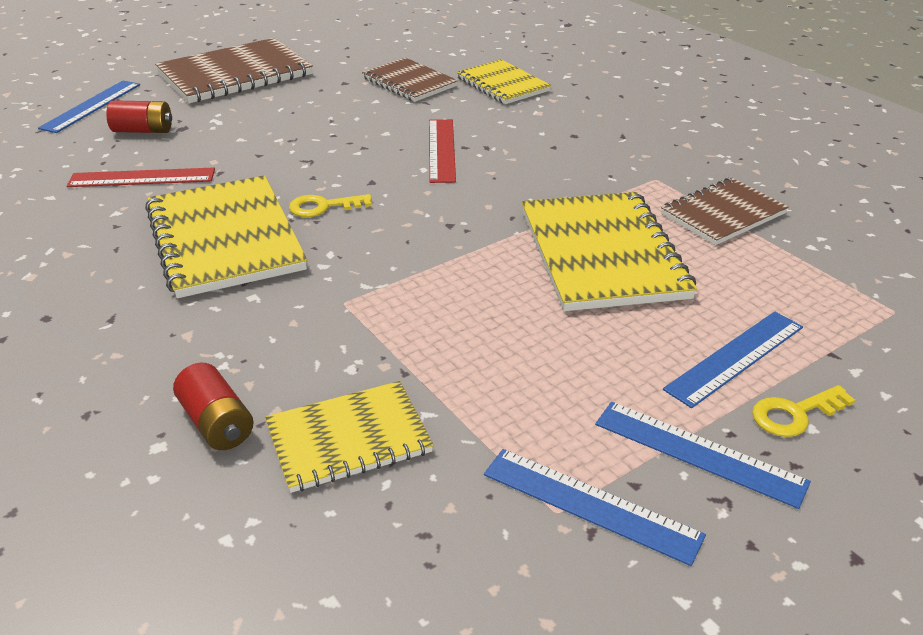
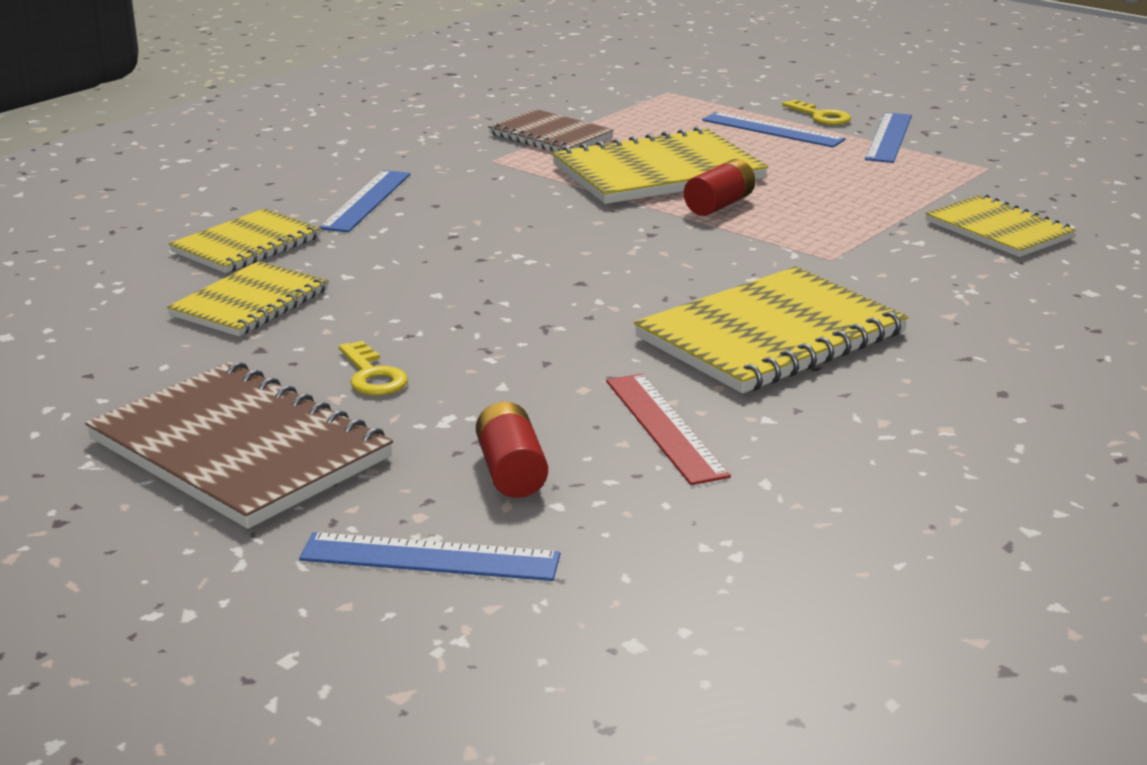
camera: 105 degrees left, 10 degrees down
(217, 423) = (1040, 276): red battery -> red battery (719, 205)
(323, 207) = (659, 297): yellow key -> yellow key (372, 376)
(409, 82) = (250, 303): brown notebook -> yellow notebook
(441, 150) = (474, 257): red ruler -> none
(590, 504) = (970, 160): blue ruler -> blue ruler (366, 201)

